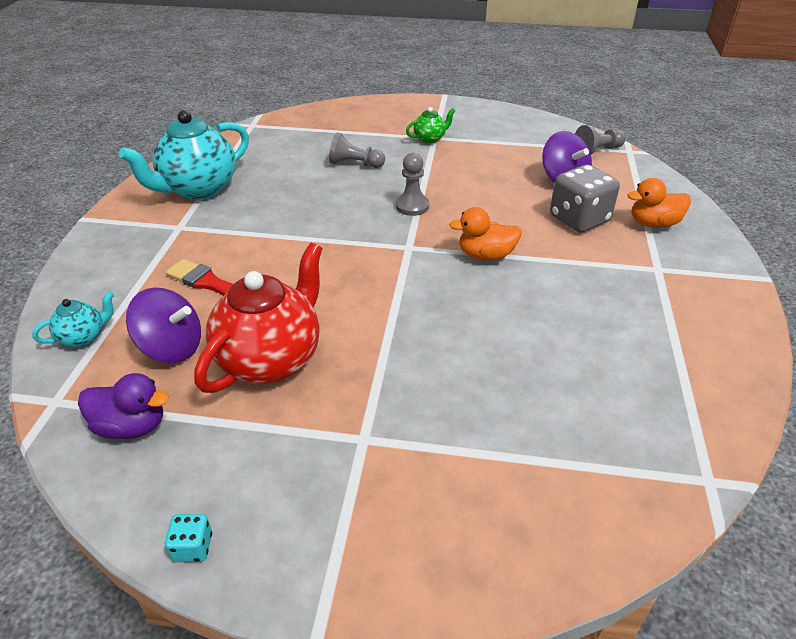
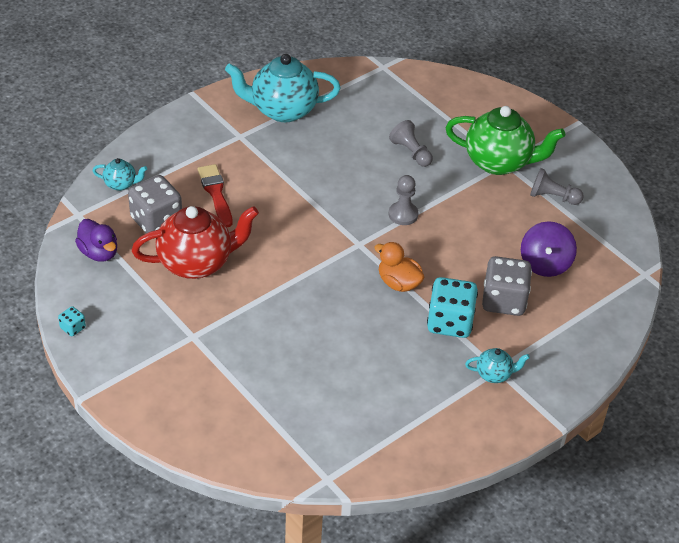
camera: 40 degrees right, 5 degrees up
(172, 347) = (156, 221): purple spinning top -> grey dice
(430, 139) = (499, 162): green teapot -> green teapot, size x2.15
(569, 259) = (450, 322): none -> turquoise dice
(597, 151) = (617, 257): grey pawn -> grey pawn (552, 197)
(653, 224) = (552, 340): orange duck -> none
(662, 274) = (494, 374): none -> turquoise teapot

